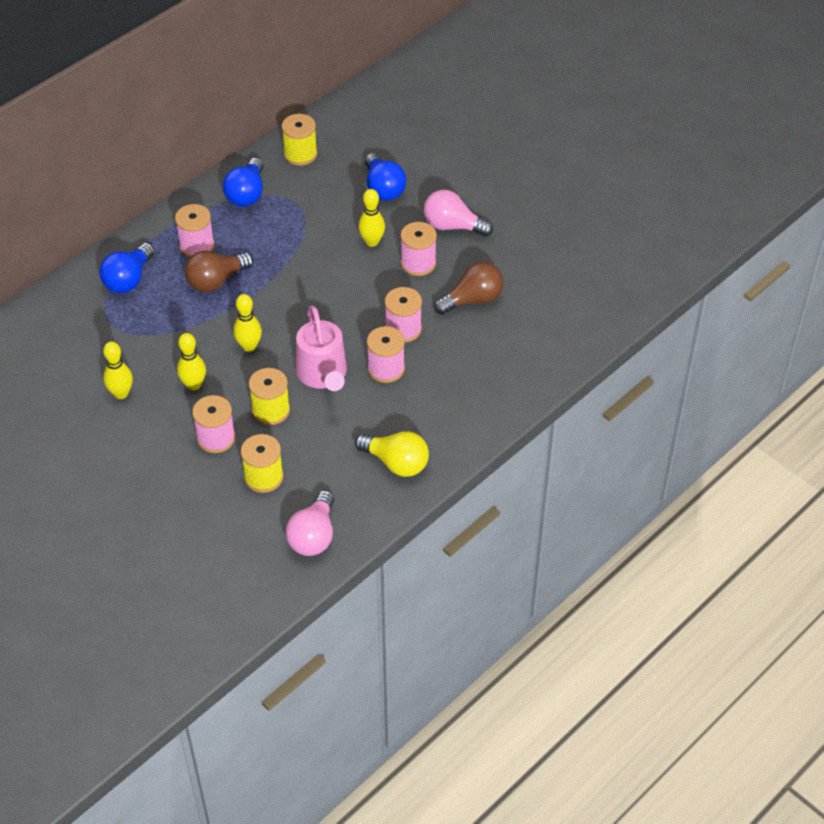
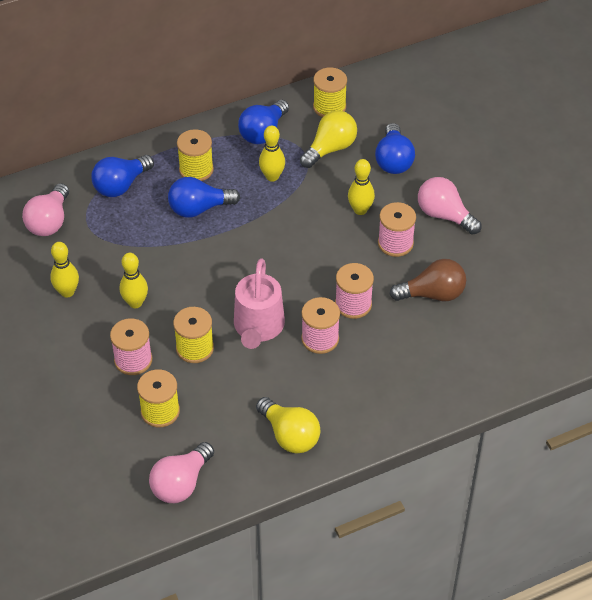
camera: 20 degrees right, 0 degrees up
(72, 332) = (49, 221): none -> pink light bulb
(197, 245) = (196, 170): pink spool -> yellow spool
(216, 281) = (199, 208): brown light bulb -> blue light bulb
(249, 346) = (202, 280): yellow bowling pin -> yellow bowling pin (272, 176)
(318, 193) = (330, 149): none -> yellow light bulb

